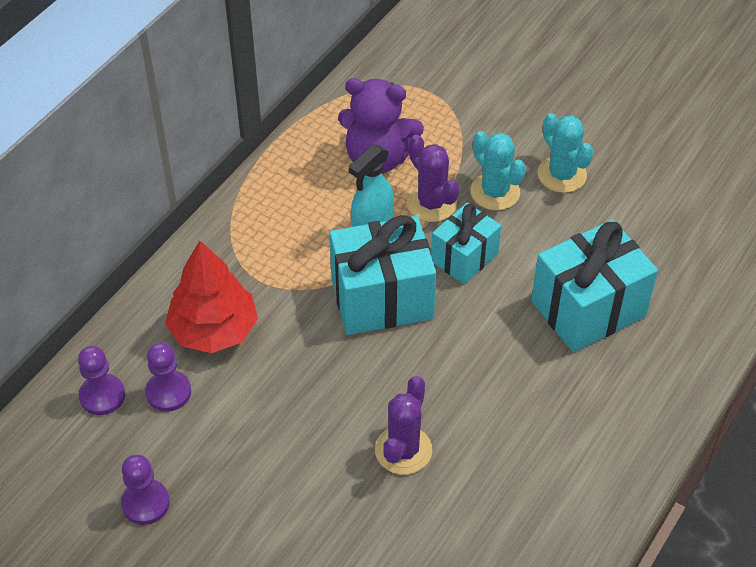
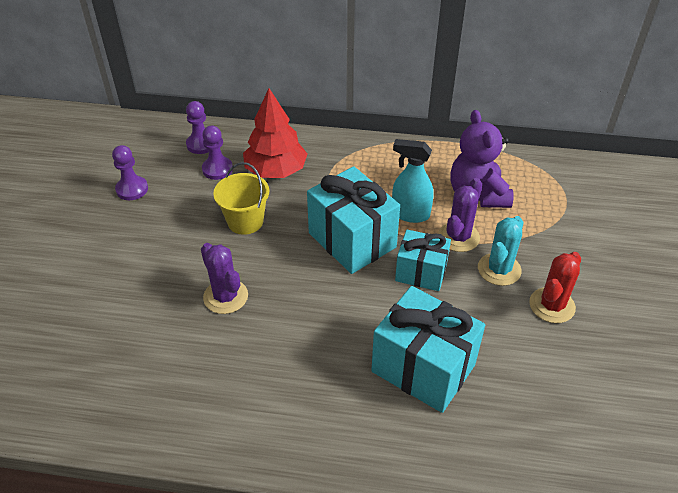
camera: 65 degrees right, 5 degrees down
(288, 392) = (245, 221): none -> yellow bucket
(403, 450) = (225, 296): purple cactus -> purple cactus turned 60 degrees clockwise
(562, 175) = (552, 305): turquoise cactus -> red cactus

